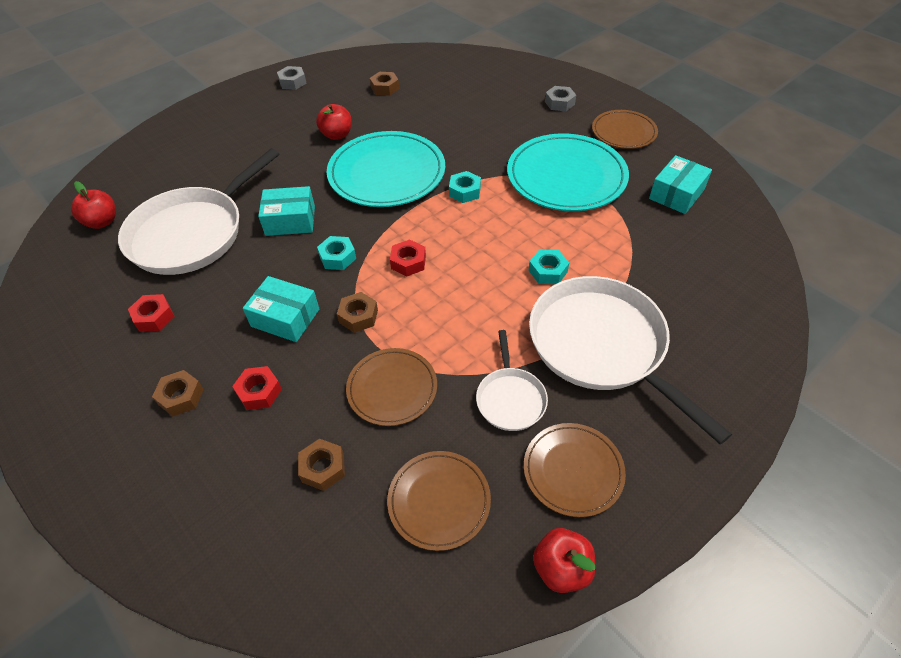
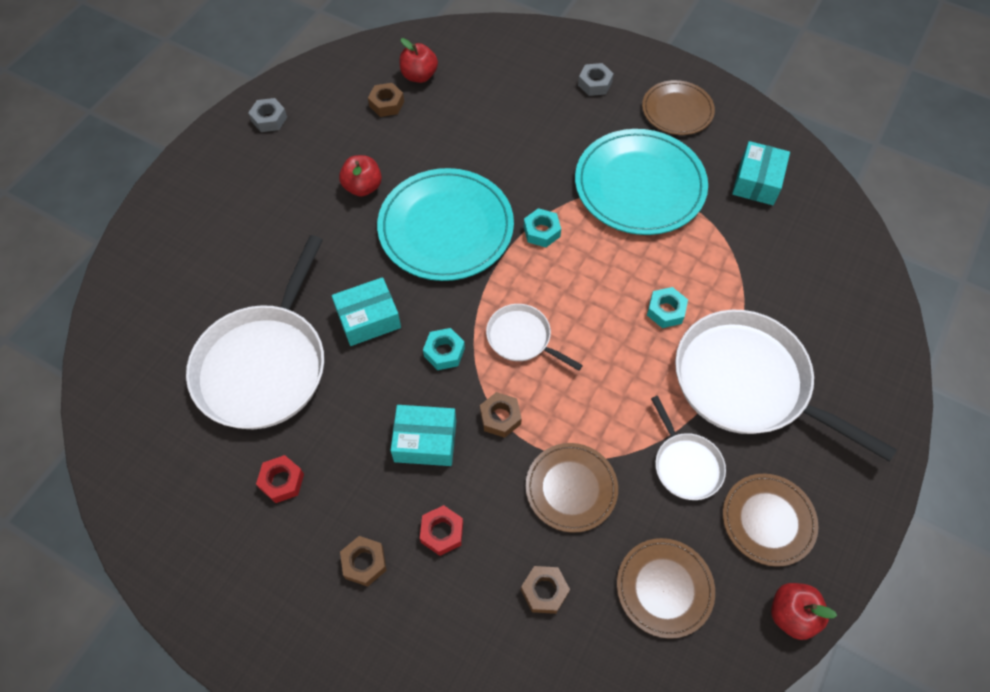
camera: 20 degrees left, 10 degrees up
(102, 222) = (147, 378): red apple -> red apple (419, 76)
(408, 262) = (521, 338): red nut -> white pan

